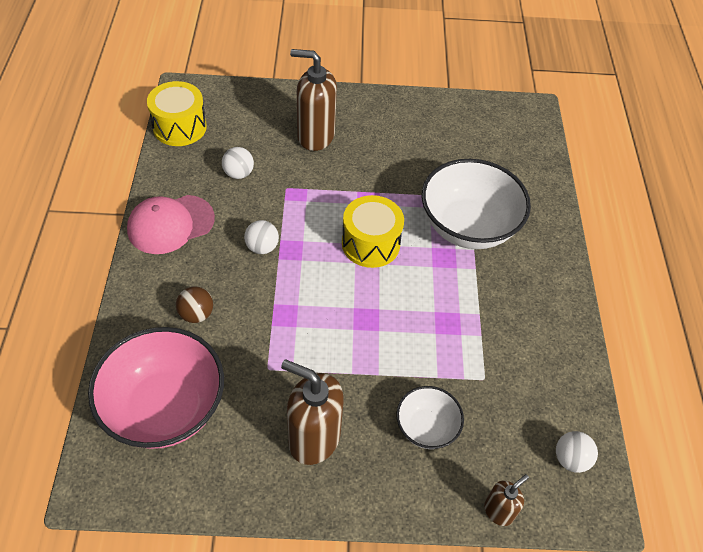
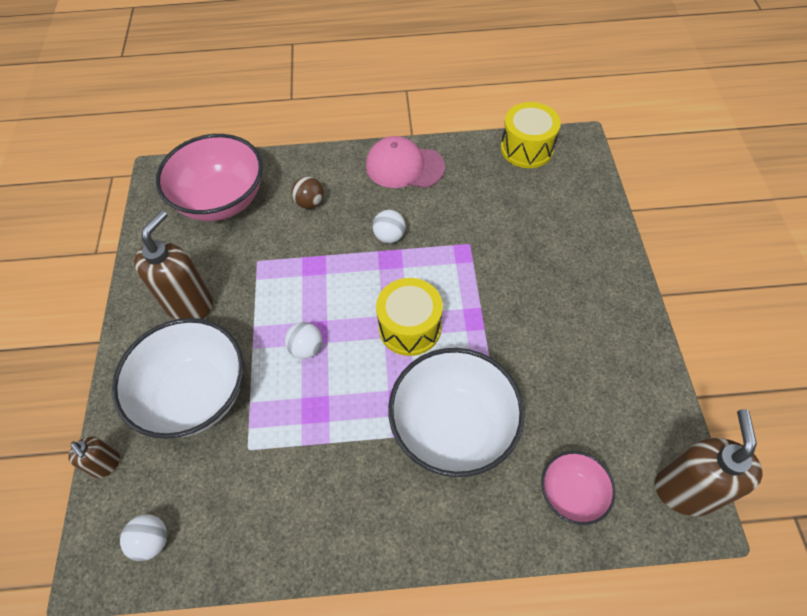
camera: 90 degrees right, 5 degrees up
(170, 224) = (404, 166): pink cap -> pink cap turned 45 degrees counterclockwise
(238, 173) = (478, 203): white ball -> white ball (306, 348)
(315, 136) = (552, 259): brown soap dispenser -> brown soap dispenser (685, 490)
(426, 427) = (195, 395): white bowl -> white bowl, size x1.91
(521, 167) = (571, 494): none -> pink bowl

